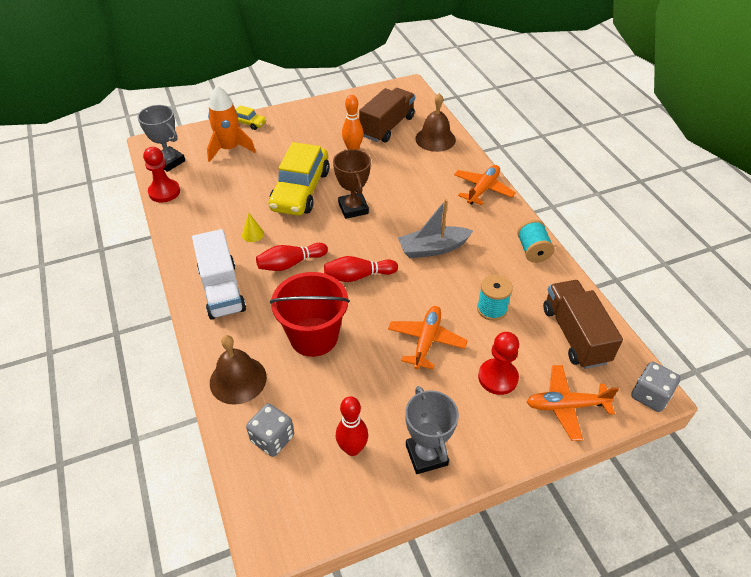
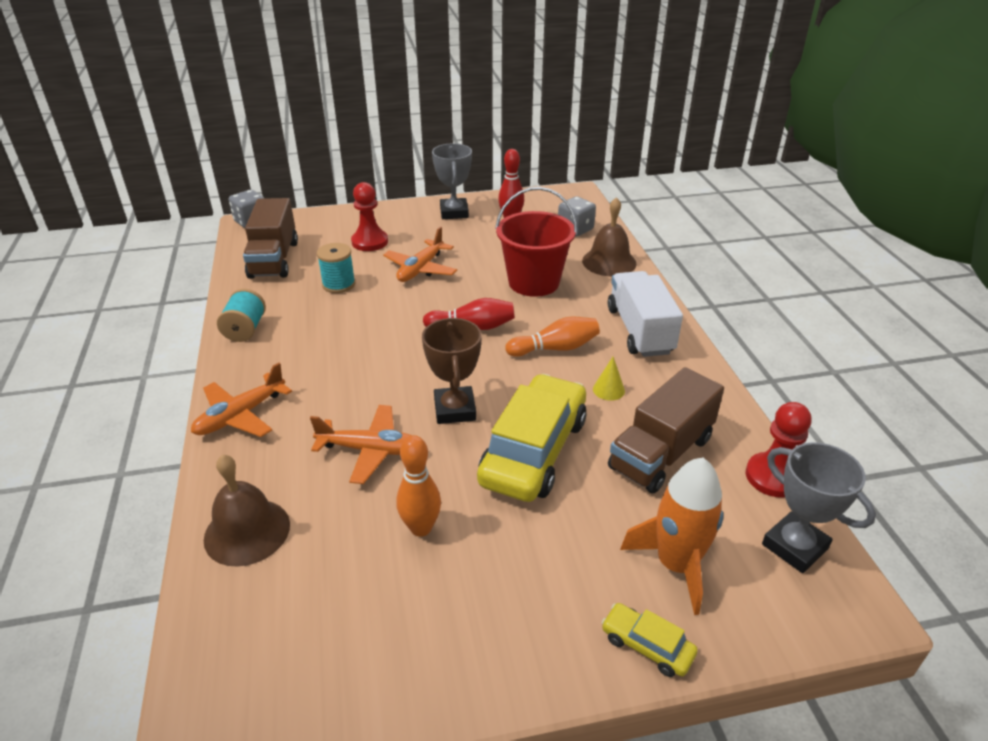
camera: 170 degrees left, 10 degrees down
(290, 264) = (555, 348): red bowling pin -> orange bowling pin
(387, 127) = (326, 582): brown truck -> brown truck (661, 453)
(433, 248) = (366, 345): grey boat -> none
(566, 406) = (325, 223): orange plane -> orange plane (370, 450)

